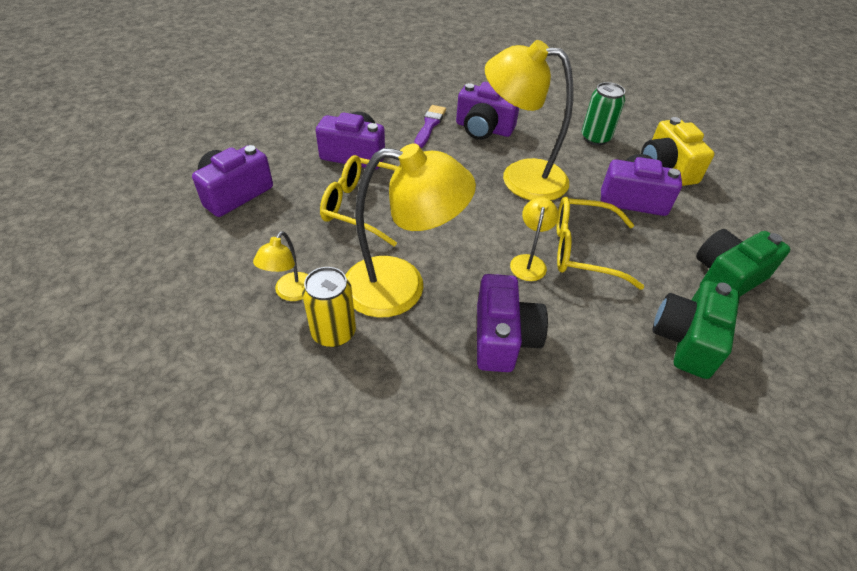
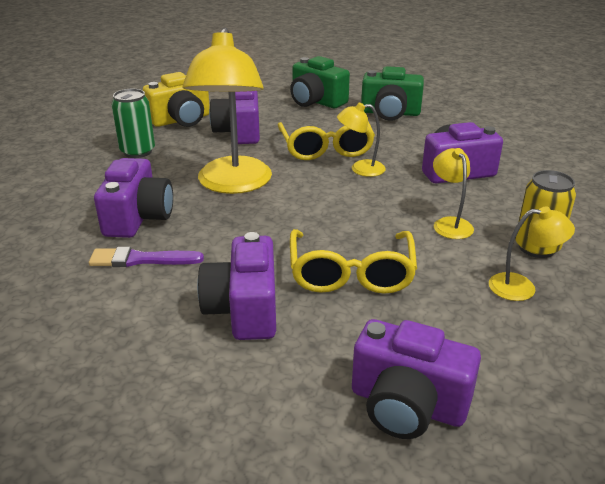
camera: 105 degrees left, 15 degrees down
(401, 287) = (449, 224): yellow lamp -> yellow lamp, size x0.47

